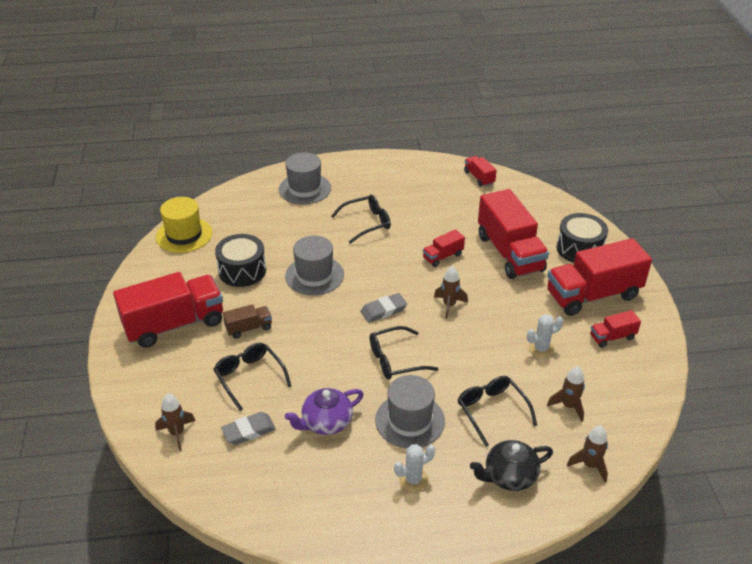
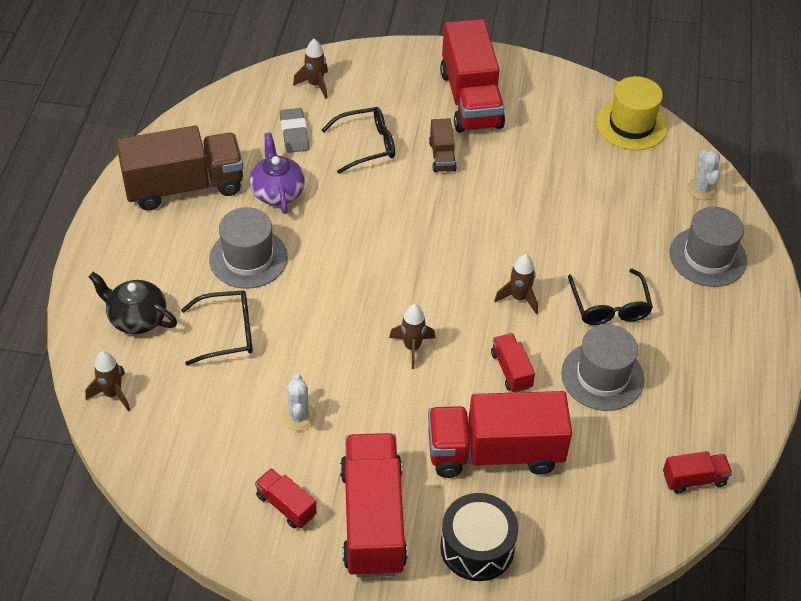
camera: 105 degrees right, 10 degrees up
(242, 270) = (545, 166): black drum -> none
(314, 275) = (515, 229): grey hat -> grey hat (602, 376)
(344, 494) = (184, 186): none -> brown truck
(383, 310) = (427, 280): grey eraser -> none
(395, 360) = (340, 269): black glasses -> none
(413, 480) = (173, 240): white cactus -> white cactus (702, 189)
(509, 476) = (137, 318): black teapot -> black teapot turned 60 degrees counterclockwise
(568, 406) = (199, 408): brown rocket -> brown rocket (519, 298)
(612, 337) = (286, 505): red truck -> red truck turned 45 degrees counterclockwise

